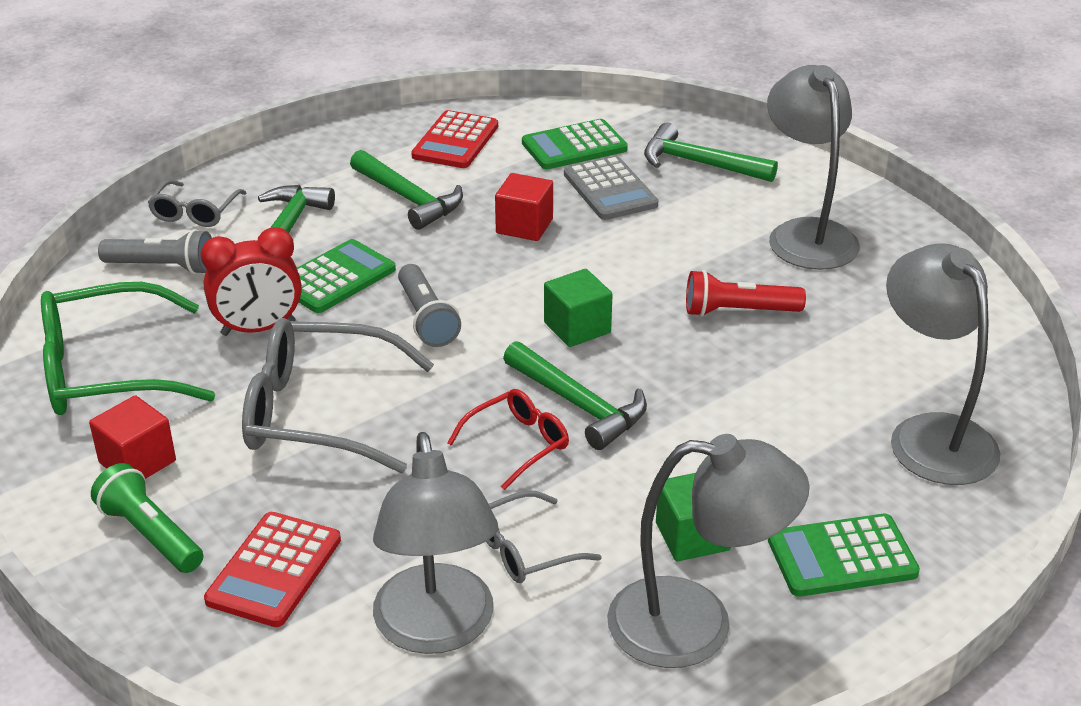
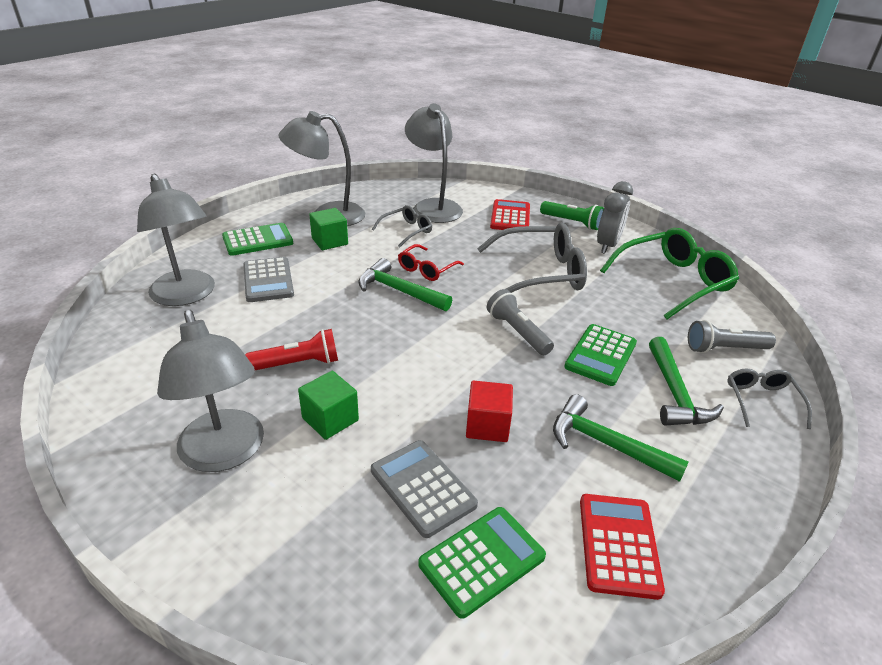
camera: 165 degrees right, 0 degrees up
(137, 462) = (607, 245): red cube -> grey clock
(258, 329) = (616, 313): red clock -> none
(577, 328) = (413, 337): green cube -> green cube (330, 419)
(699, 163) = (330, 552): green hammer -> none
(801, 451) = (268, 280): none -> grey calculator

